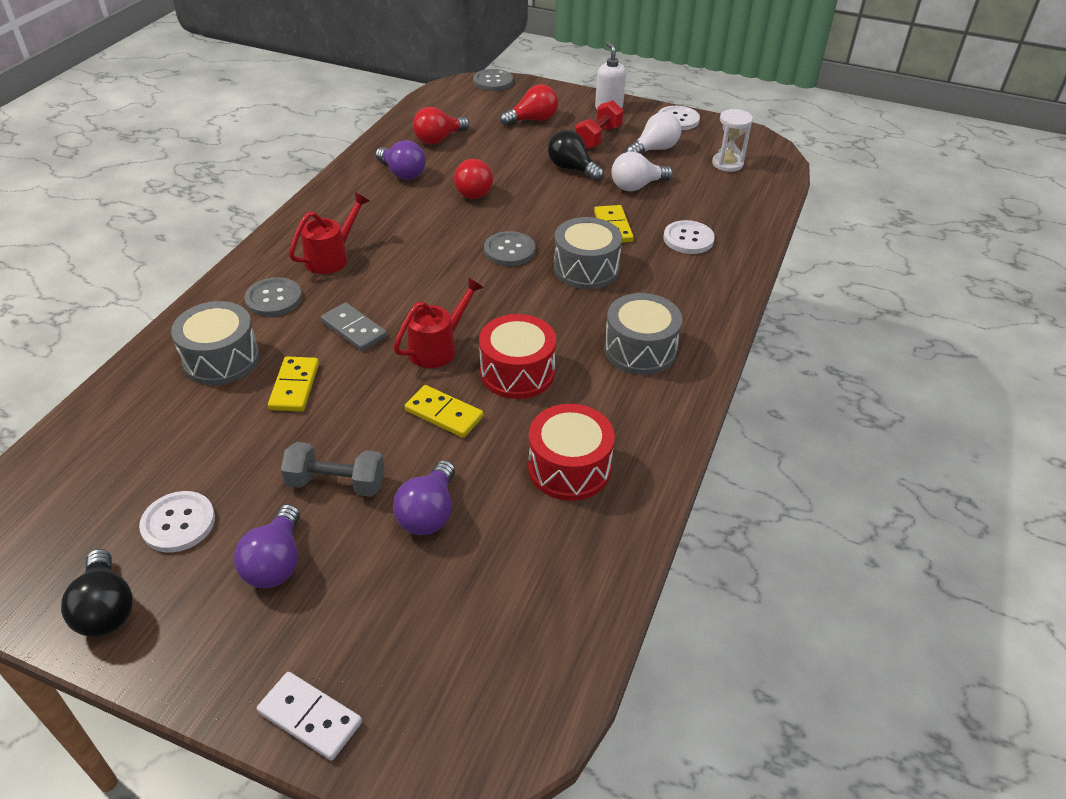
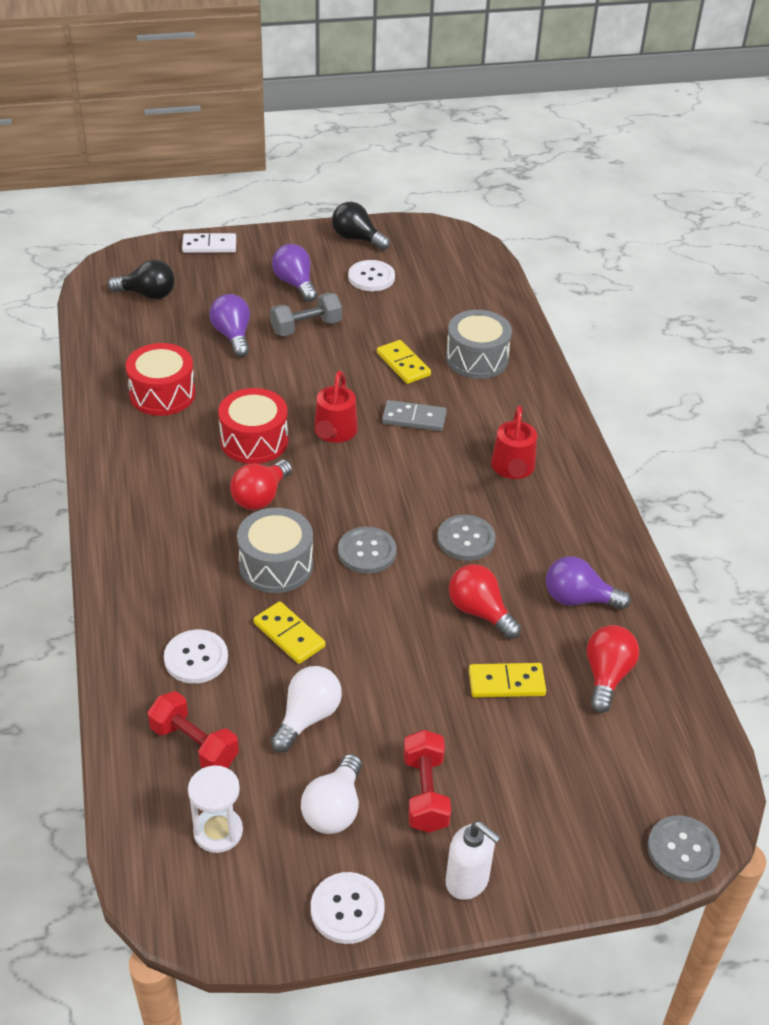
camera: 145 degrees right, 0 degrees up
(274, 299) = (506, 414): grey button -> grey button (466, 539)
(444, 414) = (280, 390): yellow domino -> yellow domino (506, 682)
(533, 120) = (540, 784): red light bulb -> red light bulb (260, 497)
(572, 169) = (406, 708): black light bulb -> black light bulb (147, 294)
(640, 350) = (167, 503): grey drum -> none
(718, 200) = (194, 745): none -> red dumbbell

